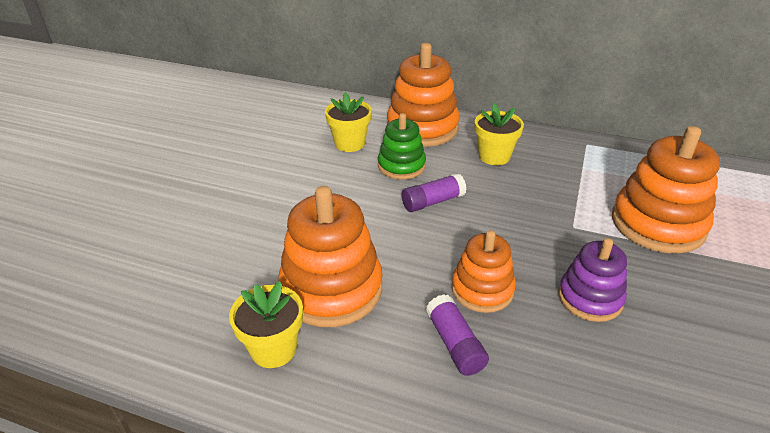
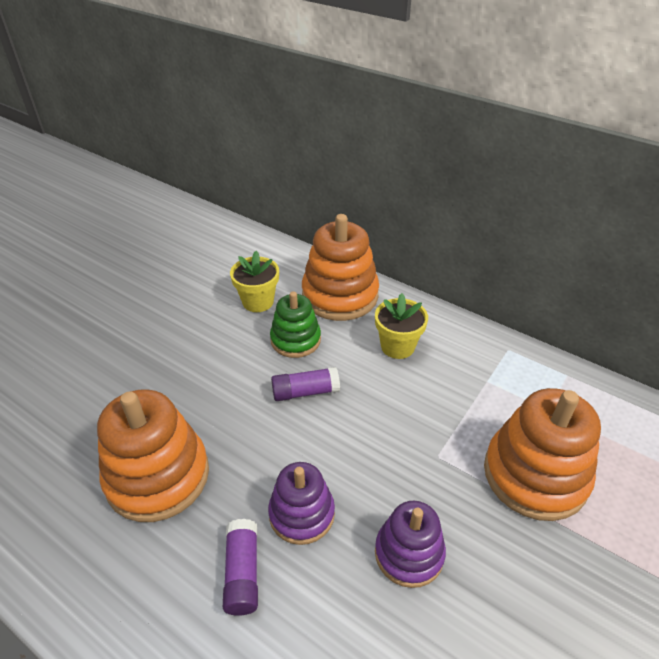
camera: 15 degrees right, 5 degrees up
(273, 349) = (74, 532): yellow flower pot -> none
(482, 290) = (301, 514): orange stacking toy -> purple stacking toy

